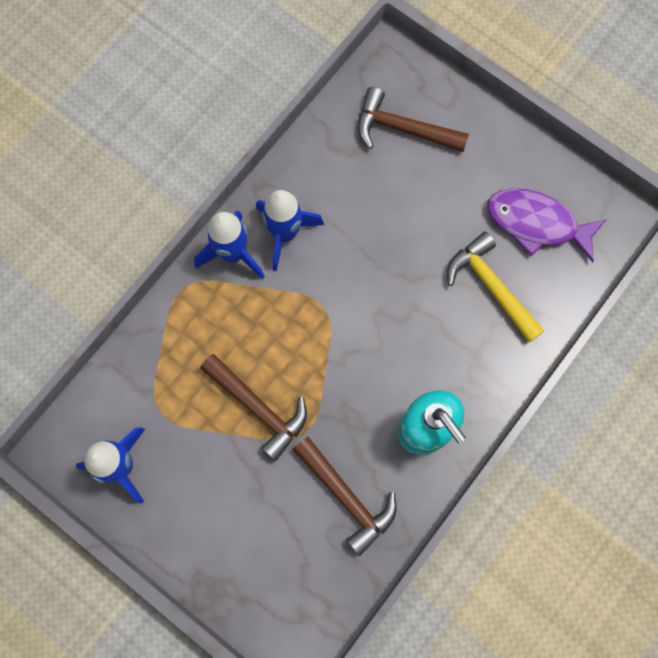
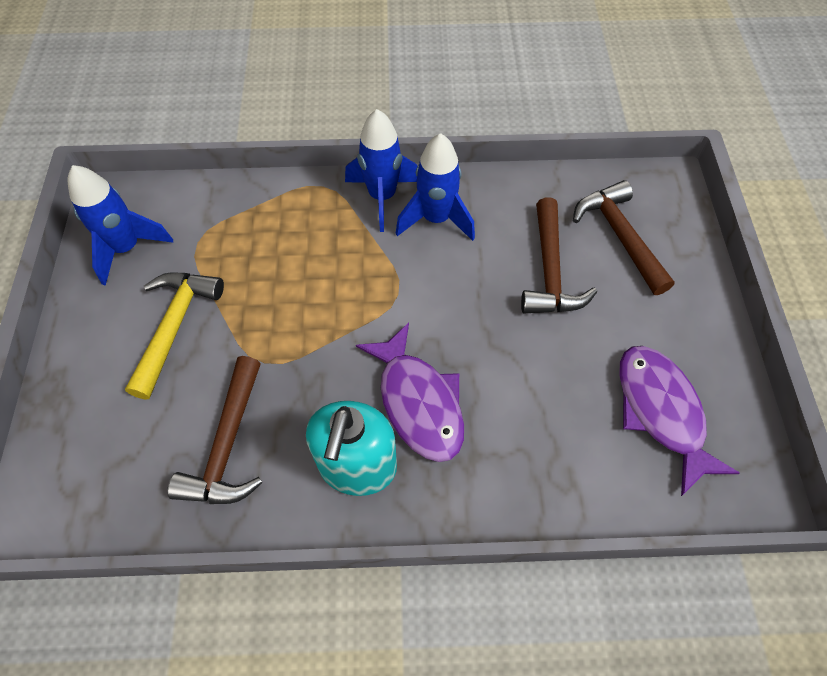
camera: 50 degrees right, 15 degrees down
(259, 408) = (259, 310): brown hammer -> brown hammer (550, 271)
(414, 358) = (418, 402): none -> purple fish
(491, 286) = (555, 417): yellow hammer -> yellow hammer (175, 326)

